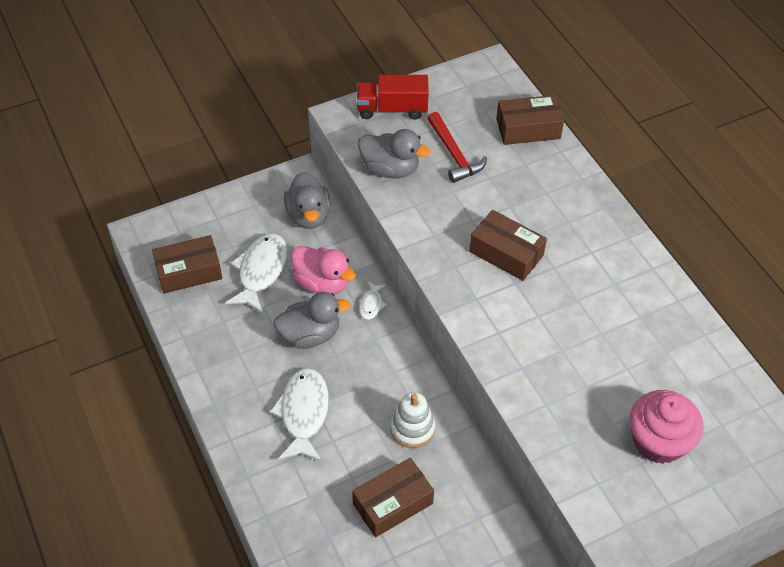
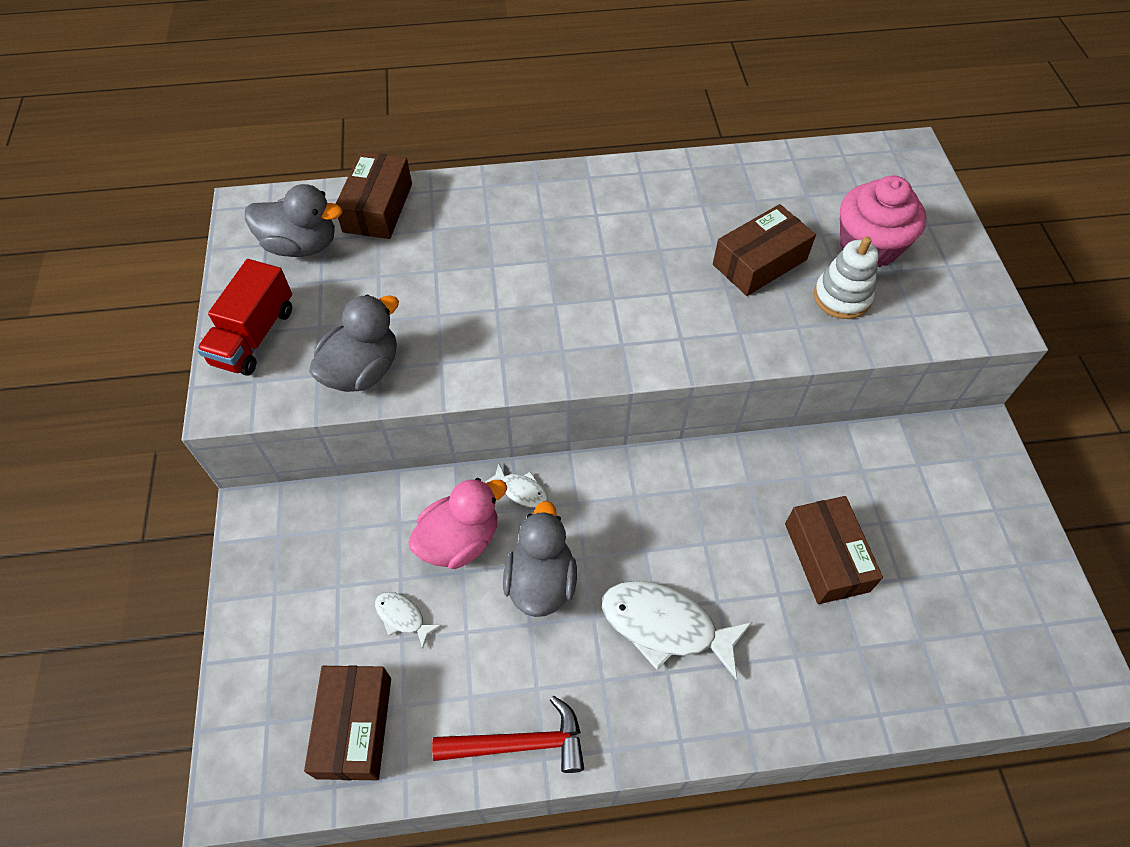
camera: 70 degrees left, 5 degrees up
(261, 271) = (402, 617): white fish -> white fish, size x0.49
(308, 216) = (333, 524): grey duck -> grey duck (301, 245)
(412, 428) = (725, 502): white stacking toy -> white stacking toy (842, 297)
(454, 154) = (377, 293): red hammer -> red hammer (520, 743)
(506, 253) = (564, 292): brown box -> brown box (759, 262)

